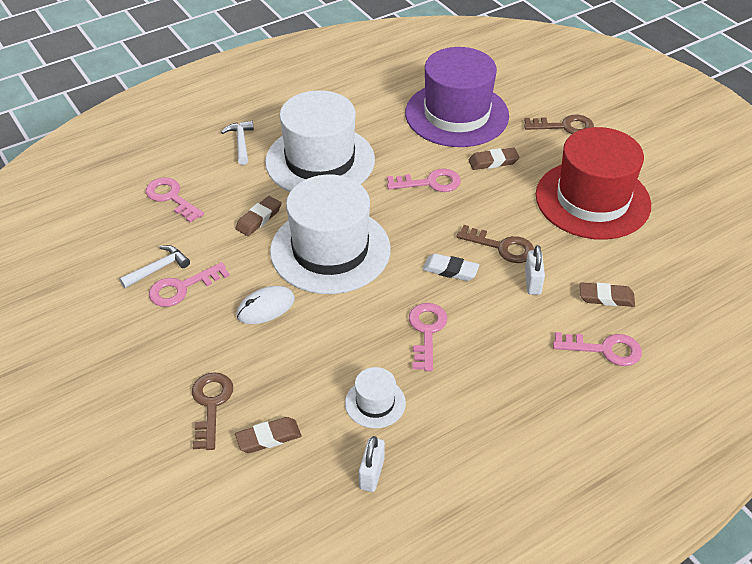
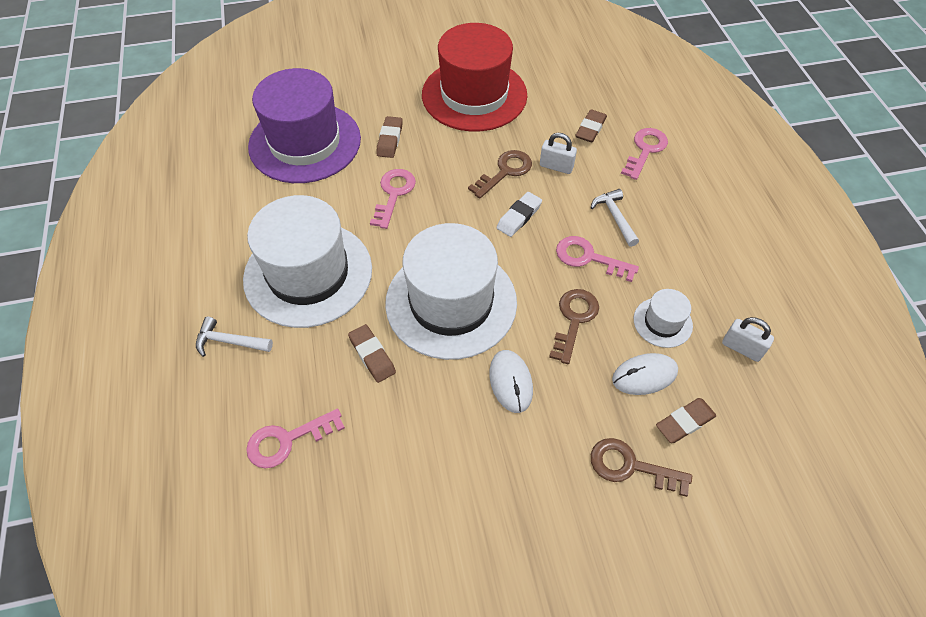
camera: 70 degrees left, 10 degrees up
(158, 268) = (406, 480): white hammer -> white hammer (614, 217)
(182, 288) = (449, 460): pink key -> none
(268, 438) = (684, 422): brown eraser -> brown eraser turned 60 degrees clockwise
(308, 399) = (644, 375): none -> white mouse
(564, 126) = (370, 77): brown key -> brown key (574, 320)

